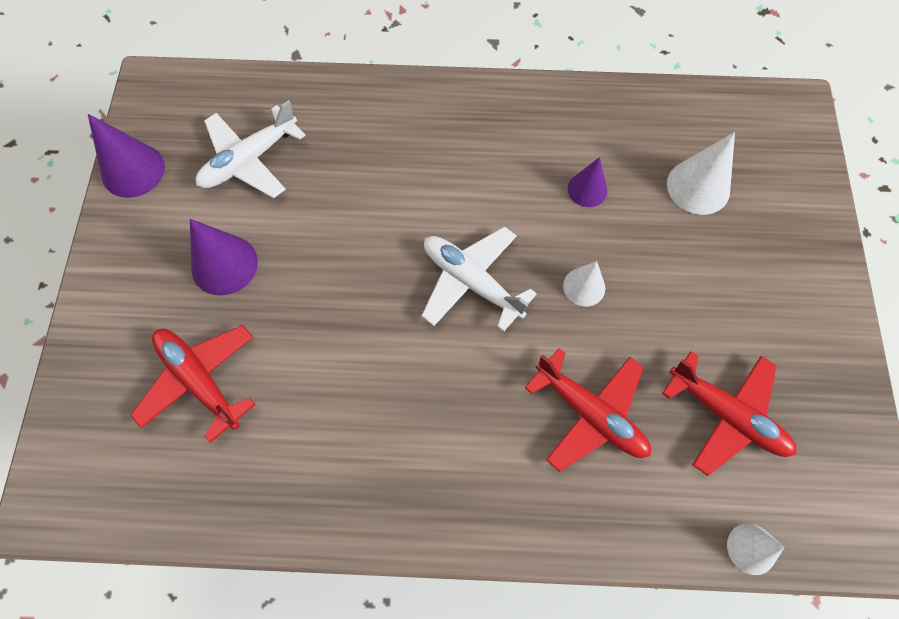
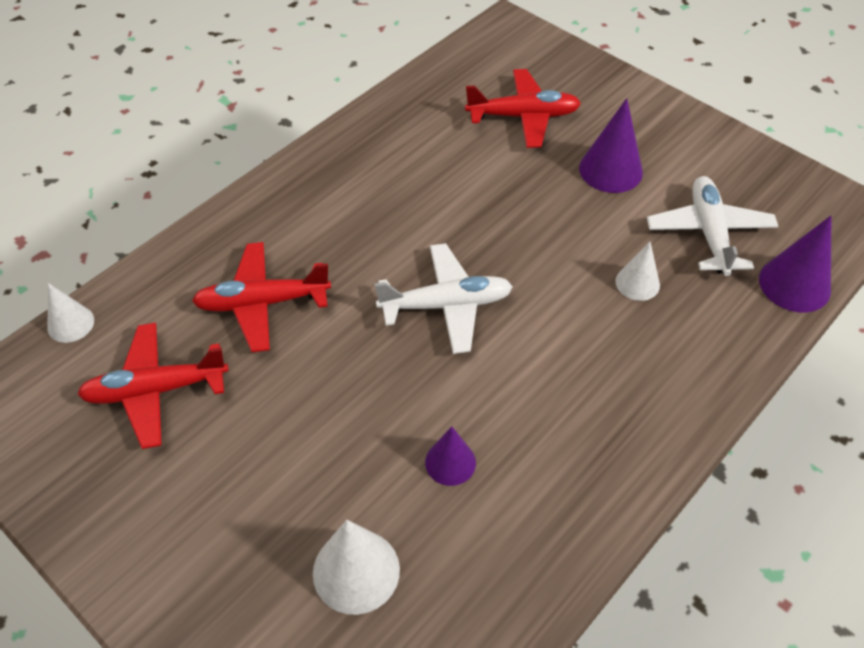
camera: 130 degrees right, 15 degrees down
(133, 170) = (757, 160): purple cone -> purple cone (794, 284)
(584, 287) = (360, 380): white cone -> white cone (637, 283)

